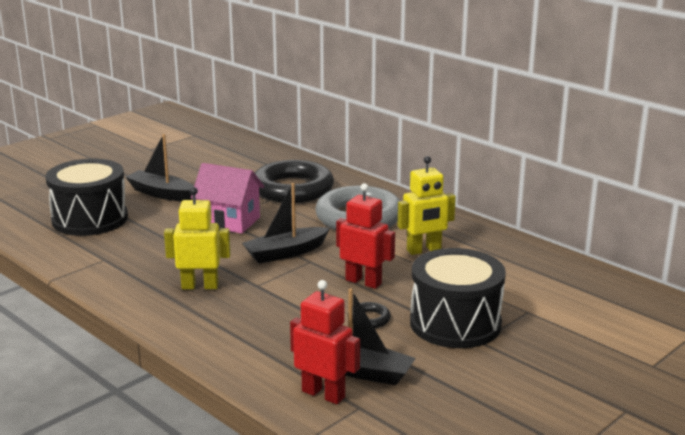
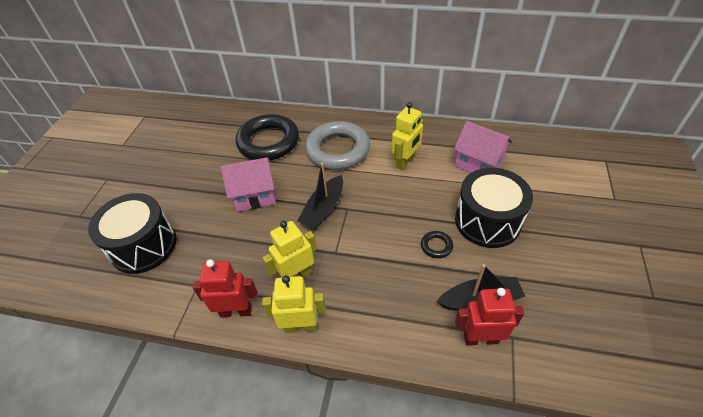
camera: 30 degrees left, 25 degrees up
(161, 194) = (176, 190): black boat -> none
(161, 317) = (300, 326): none -> yellow robot
(363, 282) = (399, 211): red robot -> red robot (236, 311)
(510, 280) = (478, 164): none -> pink house

